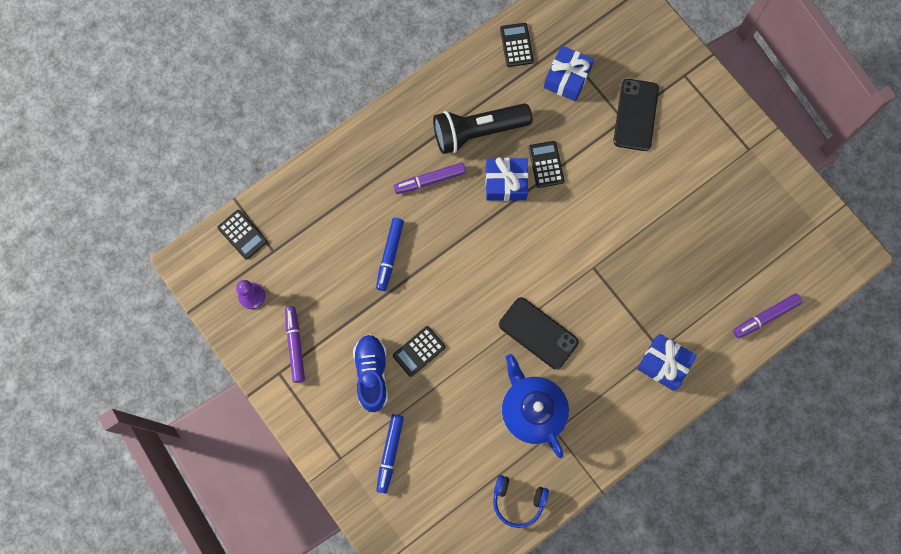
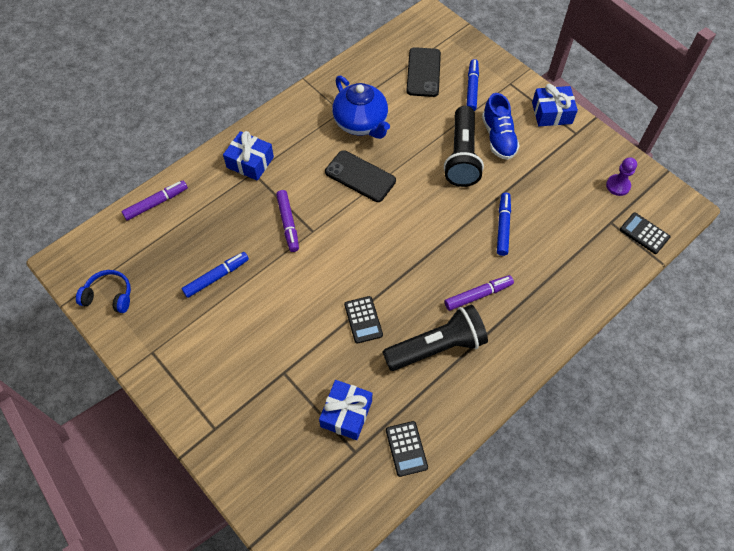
camera: 175 degrees right, 15 degrees down
(295, 345) = (568, 153): purple marker -> purple marker (288, 223)
(419, 351) = (462, 156): black calculator -> black flashlight
(506, 183) = (402, 298): blue gift -> blue gift (552, 113)
(518, 501) = (367, 67): blue headphones -> blue headphones (109, 296)
(635, 115) = (270, 378): black phone -> black phone (423, 72)
(692, 222) = (216, 277): none -> blue marker

